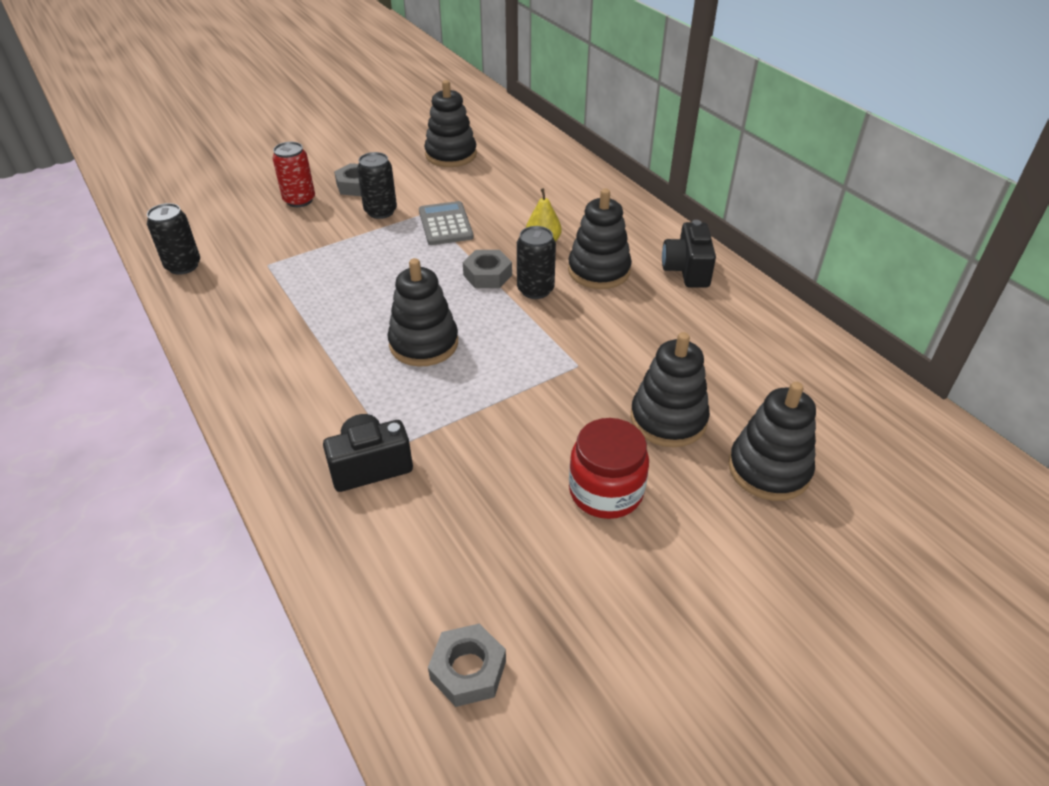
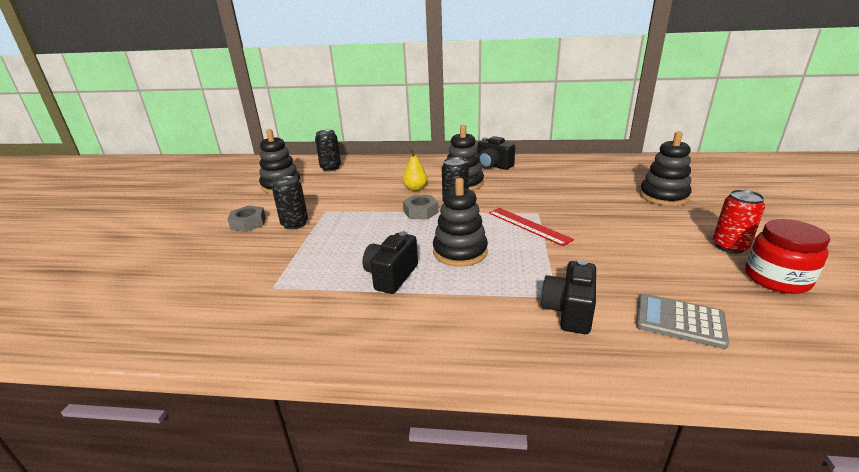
camera: 50 degrees left, 15 degrees down
(183, 266) = (196, 332): black can -> black can (330, 168)
(299, 200) = (219, 249): red can -> red can (729, 246)
(339, 321) = (391, 276): none -> black camera
(445, 224) = (348, 208): grey calculator -> grey calculator (679, 321)
(468, 670) = (796, 333): grey nut -> none
(534, 370) = (528, 226): none -> red ruler
(606, 491) = (653, 239): red jar -> red jar (776, 279)
(668, 419) = (607, 205): black stacking toy -> none

